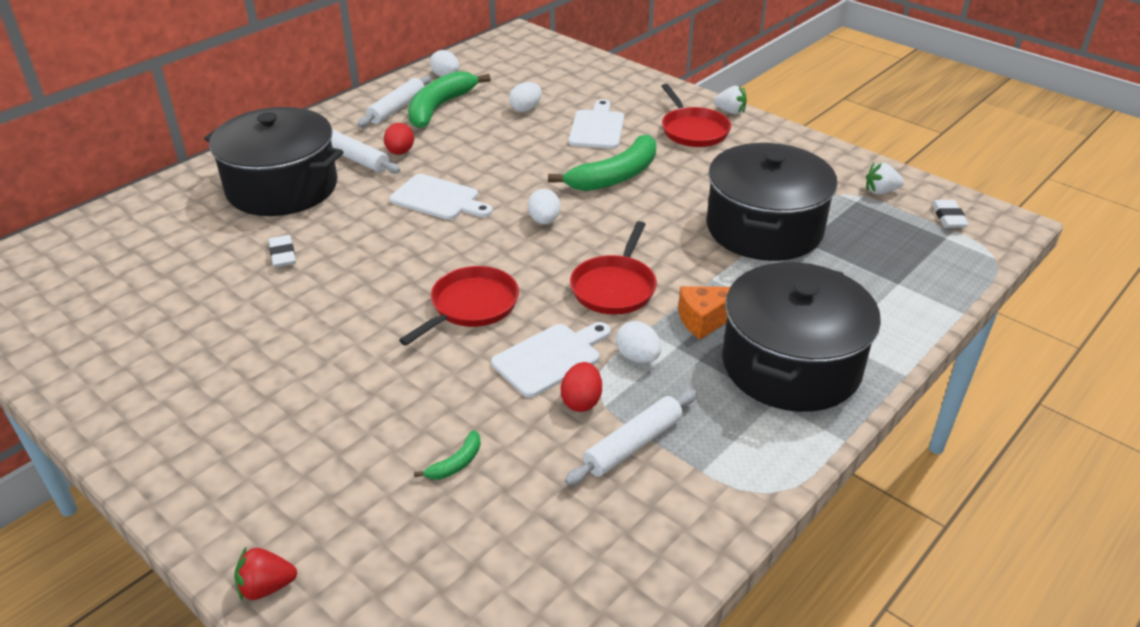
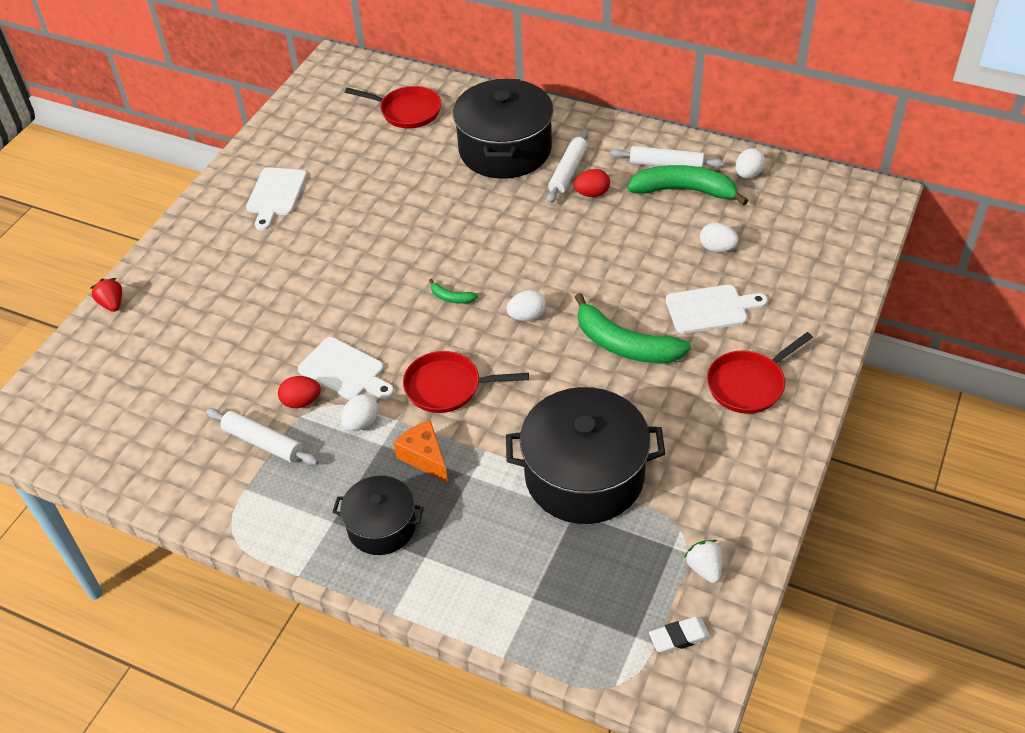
camera: 75 degrees right, 10 degrees up
(283, 255) = (417, 186): white eraser -> none
(438, 199) = (530, 241): white cutting board -> white cutting board (275, 195)
(456, 463) = (224, 353): green banana -> green banana (451, 297)
(471, 306) = (392, 307): red pan -> red pan (407, 111)
(730, 111) = (811, 407): white strawberry -> none
(791, 365) = (381, 526): black pot -> black pot, size x0.57

